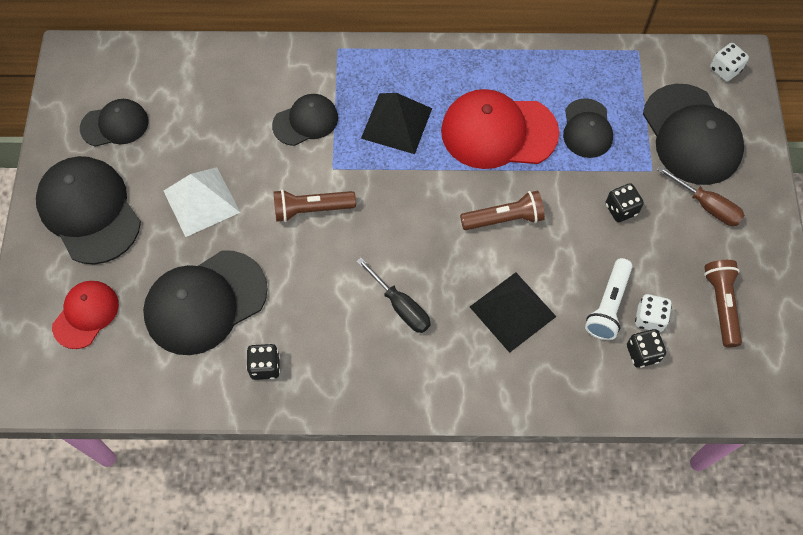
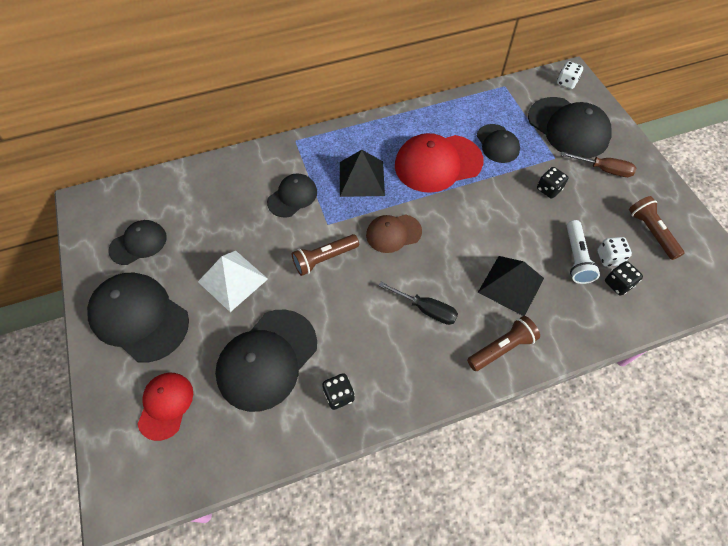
camera: 20 degrees left, 5 degrees down
(404, 204) = (393, 233): none -> brown cap
(504, 219) = (471, 221): brown flashlight -> brown flashlight (501, 348)

